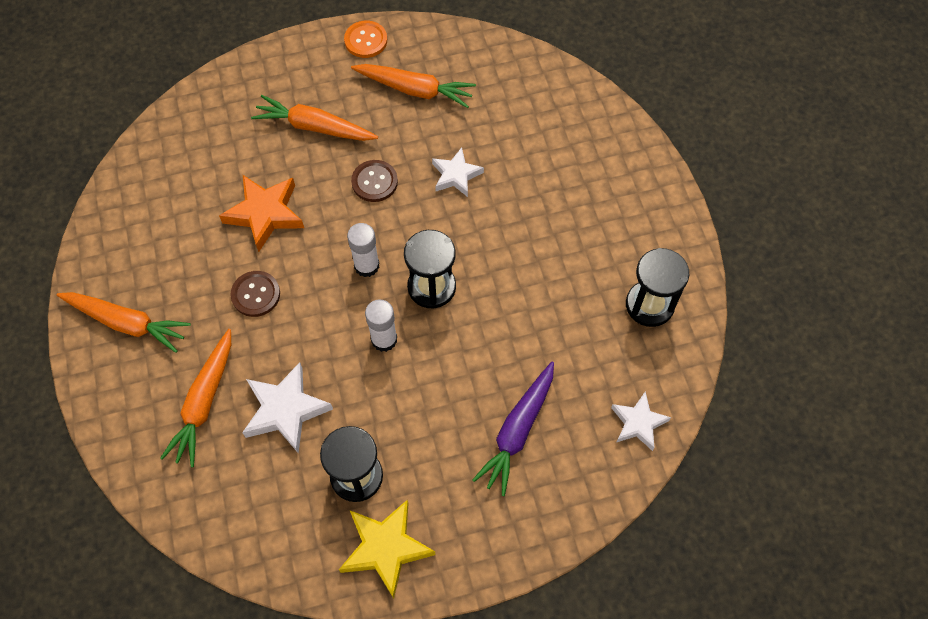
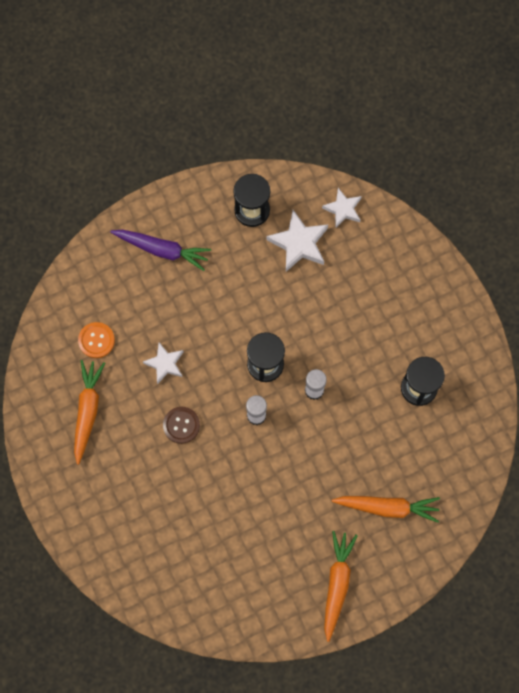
camera: 100 degrees left, 10 degrees up
(256, 294) = (295, 493): brown button -> none
(265, 214) = (225, 504): orange star -> none
(285, 410) = (381, 448): white star -> white star (299, 243)
(314, 127) = (137, 485): orange carrot -> none
(366, 40) = (42, 462): orange button -> orange button (96, 340)
(386, 548) = (463, 358): yellow star -> none
(517, 431) = (365, 287): purple carrot -> purple carrot (162, 250)

